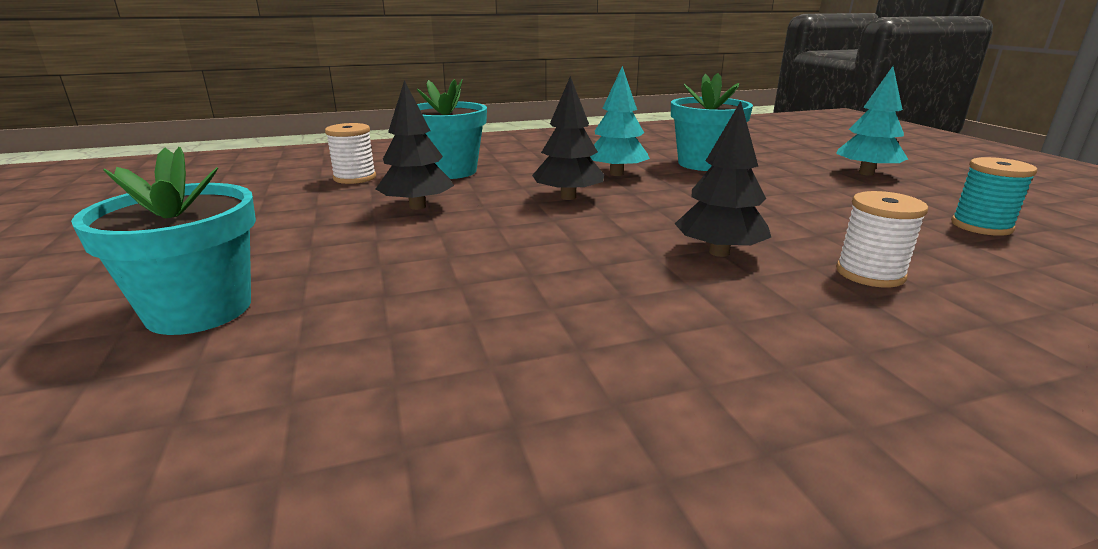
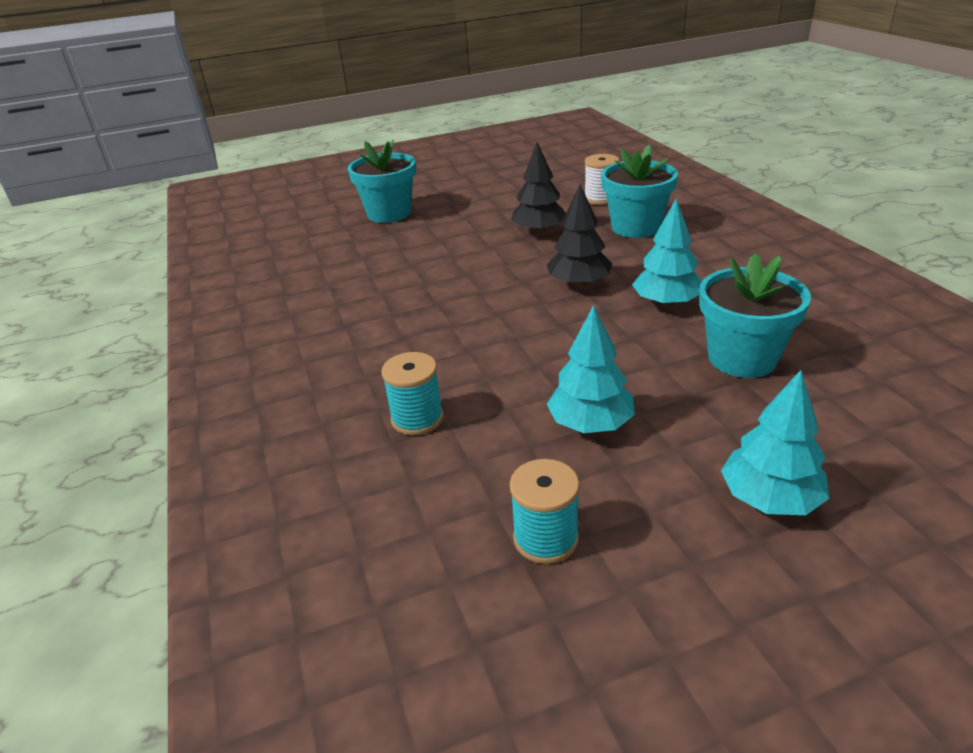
camera: 90 degrees right, 10 degrees up
(719, 252) = (459, 351): black tree -> none
(820, 206) = (590, 424): none -> turquoise tree
(870, 274) = (417, 419): white spool -> turquoise spool

